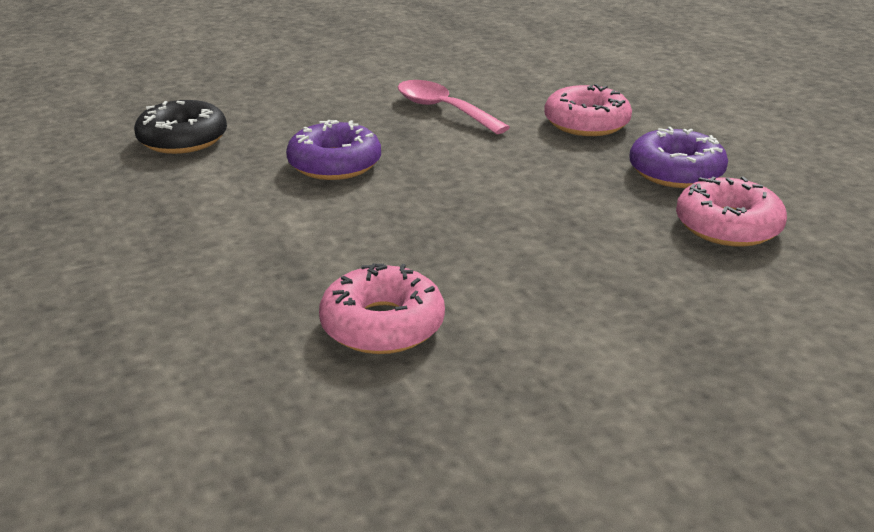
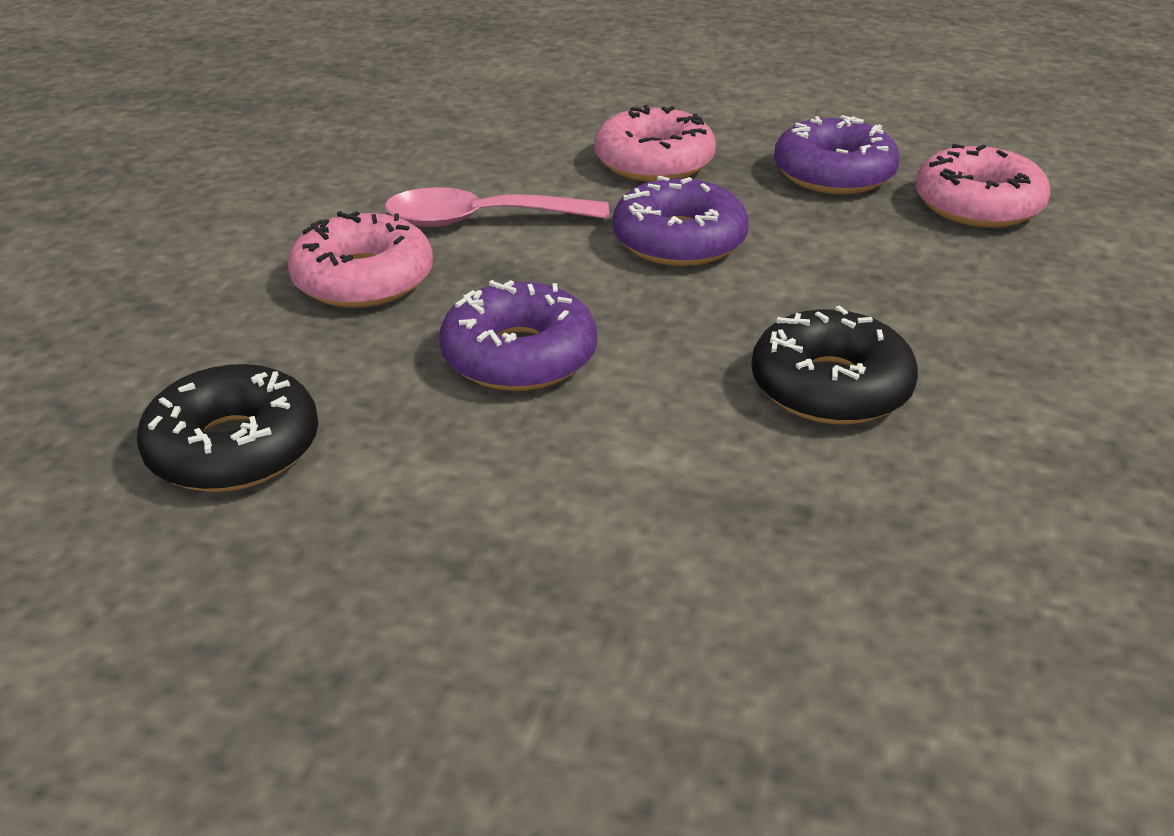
camera: 50 degrees left, 5 degrees up
(382, 325) = (991, 497): pink donut -> pink donut (363, 279)
(426, 247) = (830, 387): none -> black donut
(510, 159) = (679, 240): none -> purple donut

